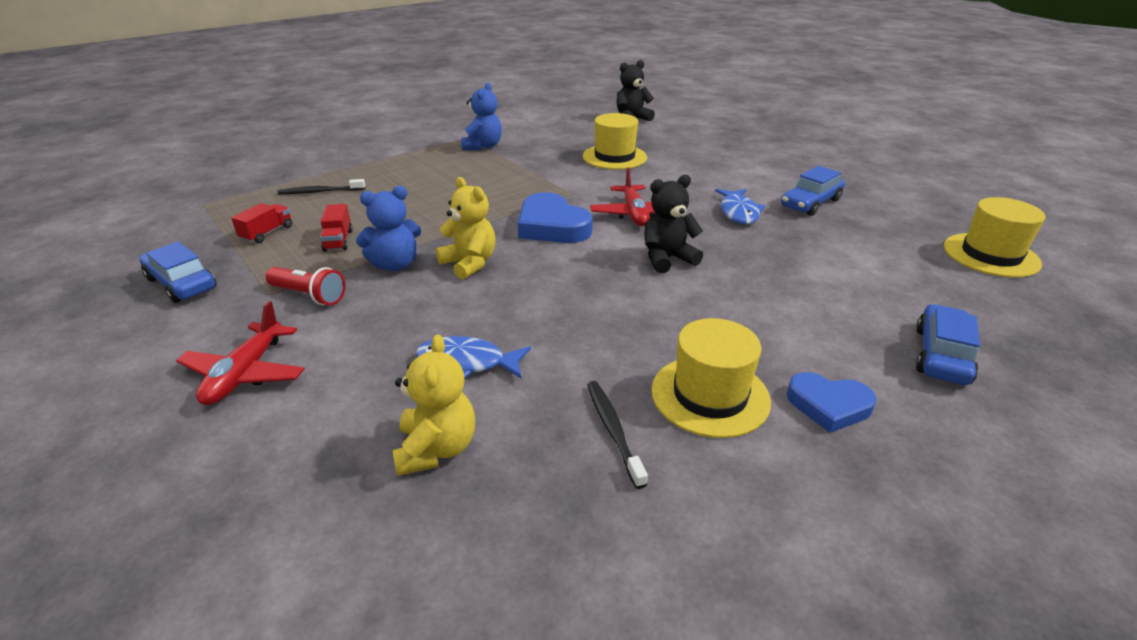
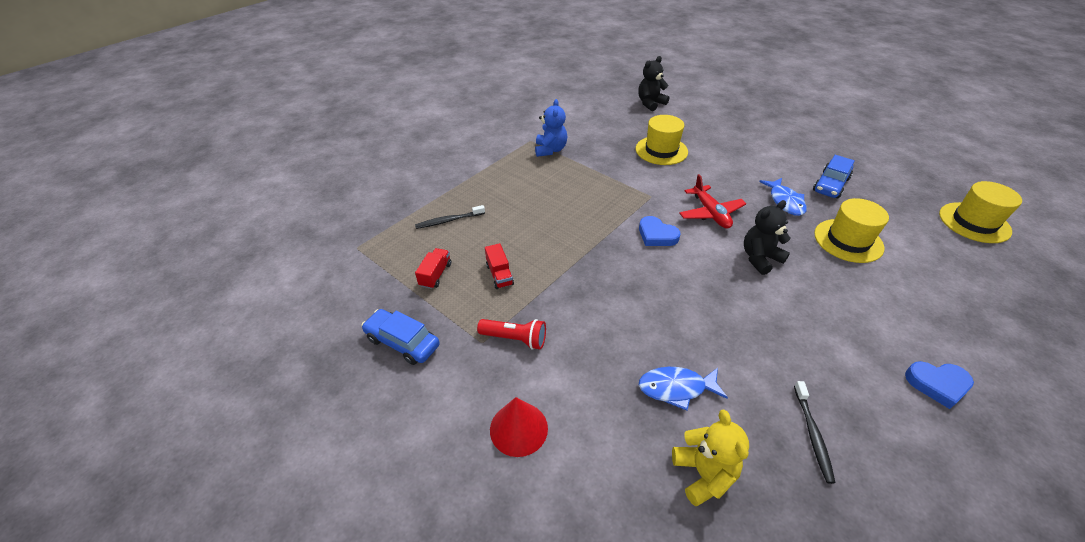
camera: 10 degrees left, 10 degrees up
(245, 374) = (518, 428): red plane -> red cone
(395, 264) = (561, 295): blue teddy bear -> none
(469, 263) = (618, 285): yellow teddy bear -> none
(552, 226) = (656, 235): blue heart -> blue heart, size x0.64
(613, 431) = (812, 434): black toothbrush -> black toothbrush turned 150 degrees counterclockwise
(710, 395) = (858, 389): yellow hat -> yellow hat (848, 240)
(941, 355) = (985, 325): blue car -> none

